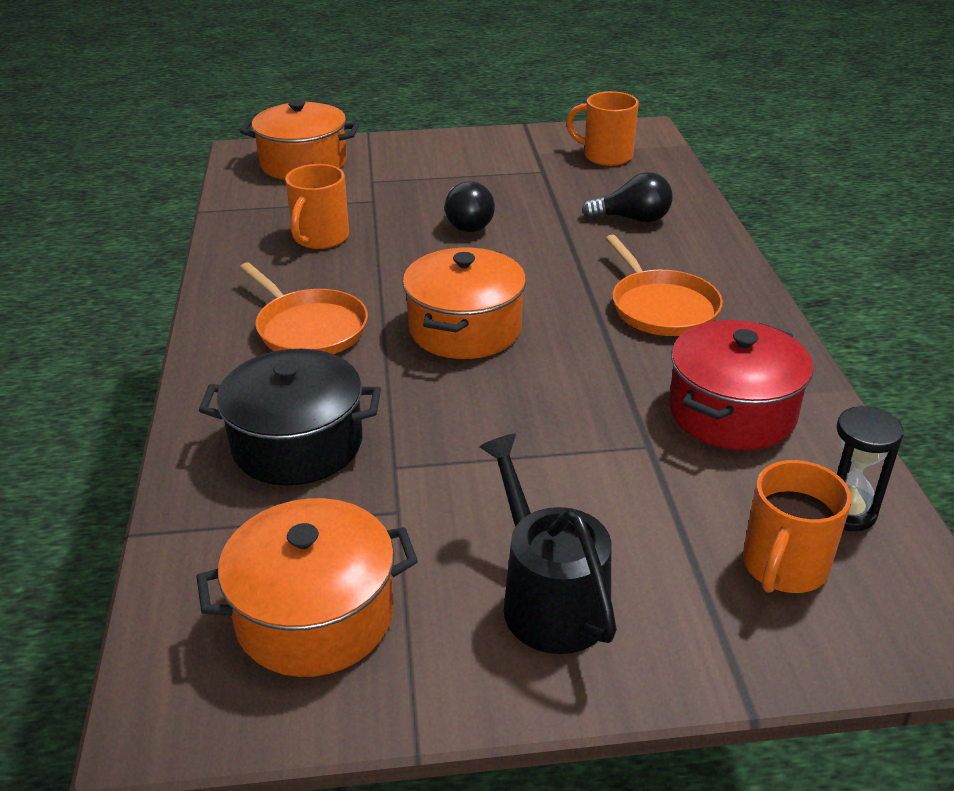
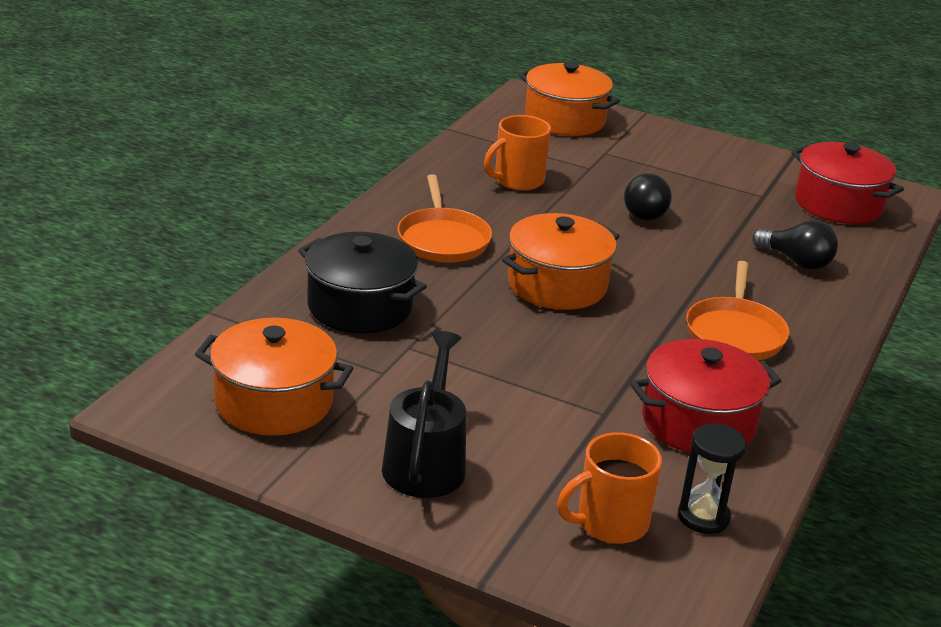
camera: 30 degrees right, 5 degrees down
(606, 156) = (838, 204): orange mug -> red pot

